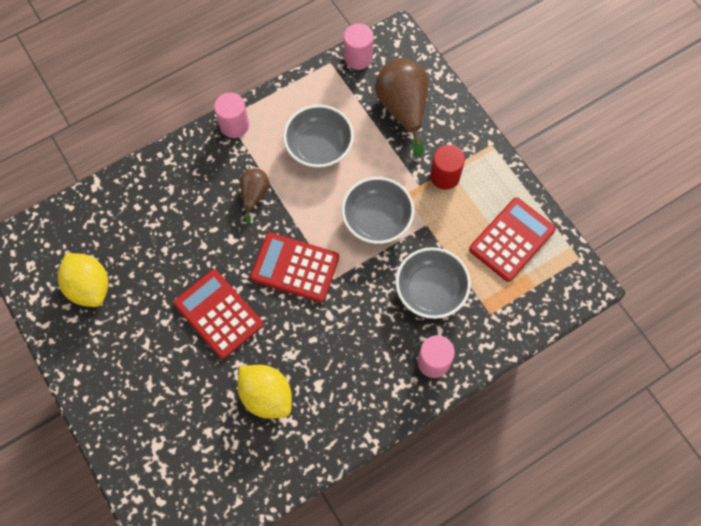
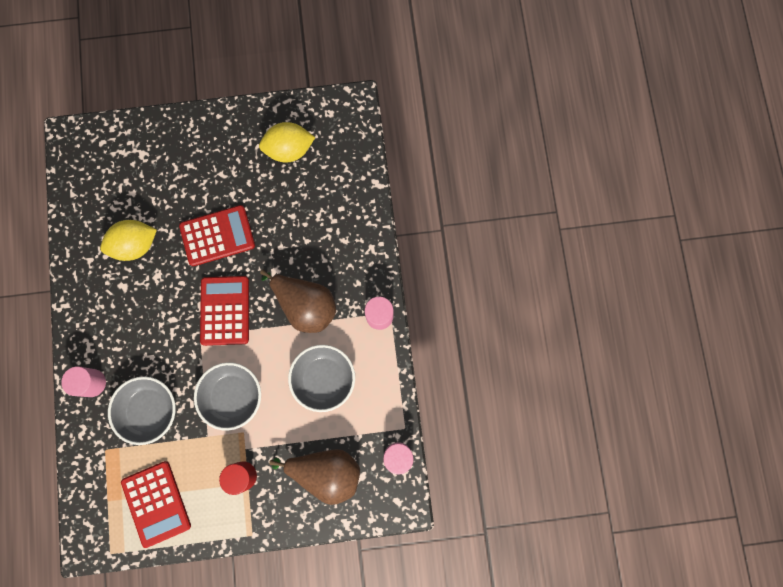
camera: 115 degrees right, 10 degrees up
(254, 195) = (305, 305): brown pear -> brown pear, size x1.85
(295, 267) = (225, 310): red calculator -> red calculator turned 45 degrees counterclockwise

